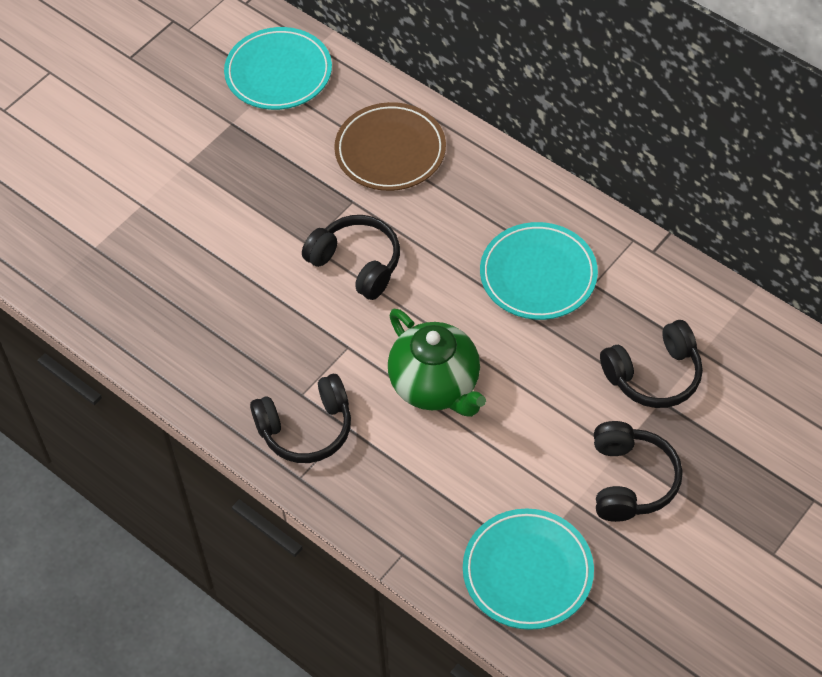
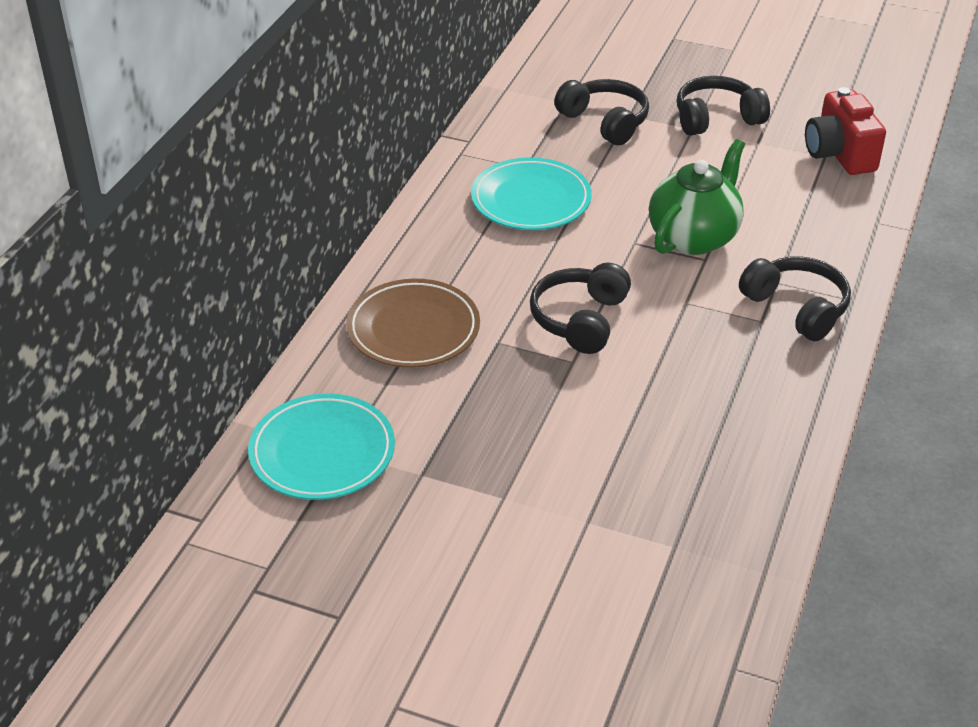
camera: 110 degrees left, 15 degrees down
(527, 572) = (839, 154): turquoise plate -> red camera

